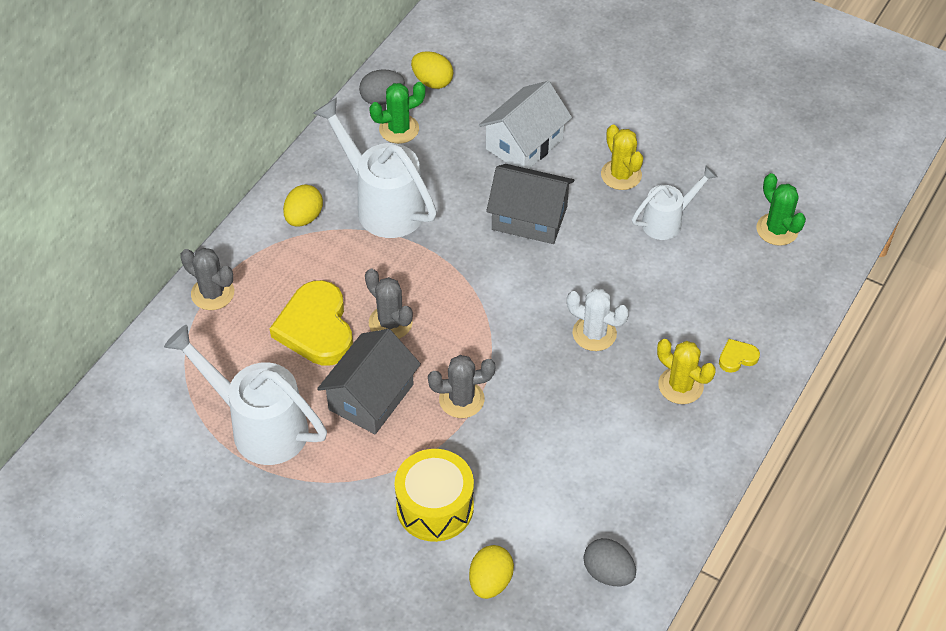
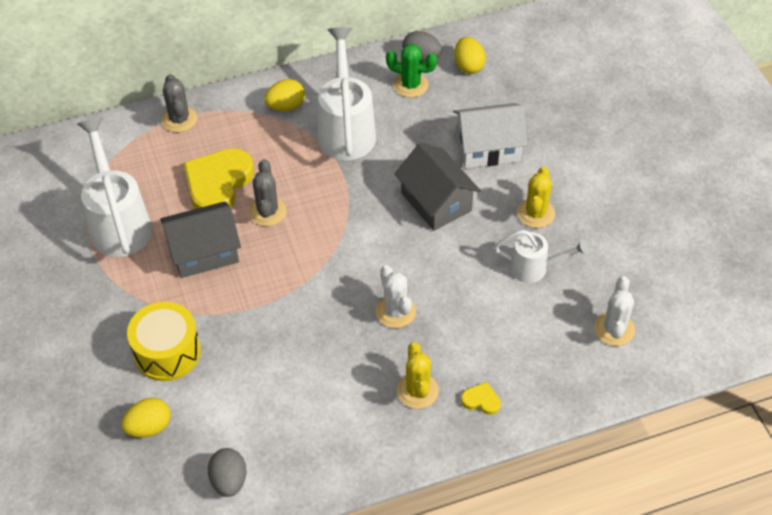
camera: 40 degrees right, 0 degrees up
(461, 399) = (259, 294): grey cactus -> none
(777, 229) = (614, 329): green cactus -> white cactus

